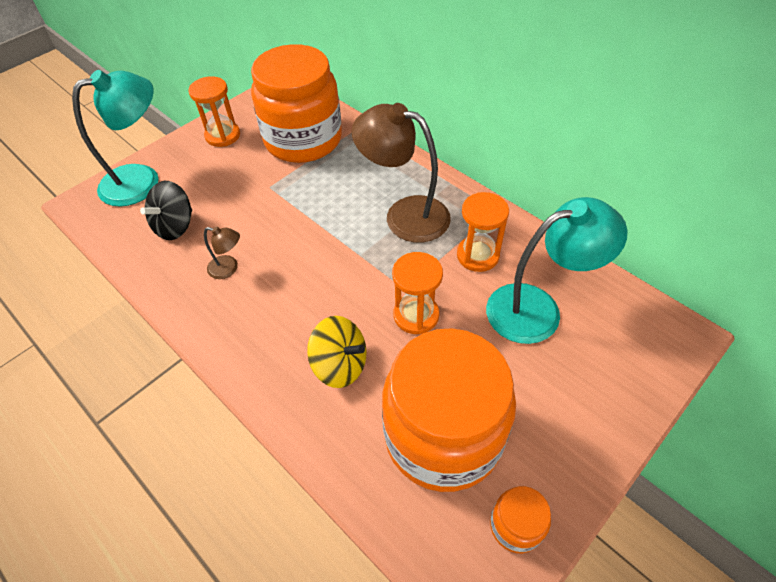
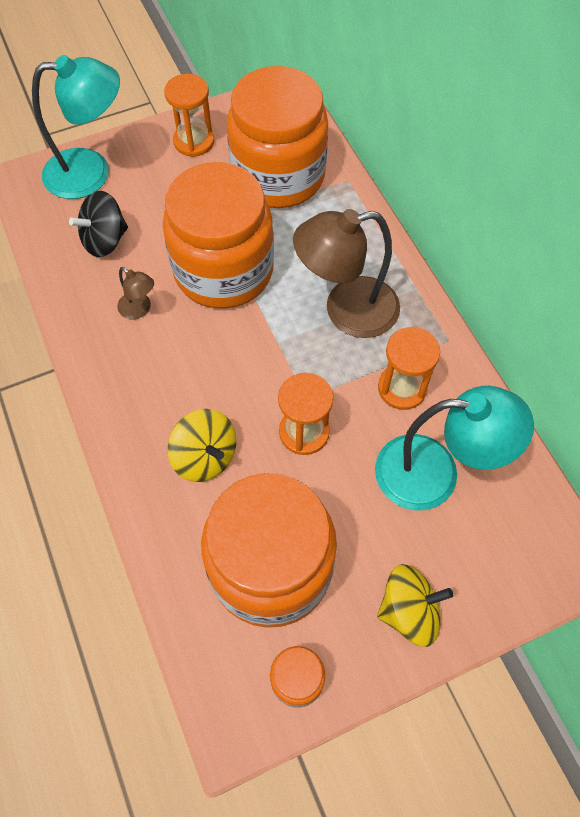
camera: 20 degrees right, 10 degrees up
(289, 217) = (223, 270): none -> orange jar
(404, 215) = (346, 311): brown lamp -> brown lamp turned 60 degrees counterclockwise
(578, 425) = (409, 611): none -> yellow spinning top

